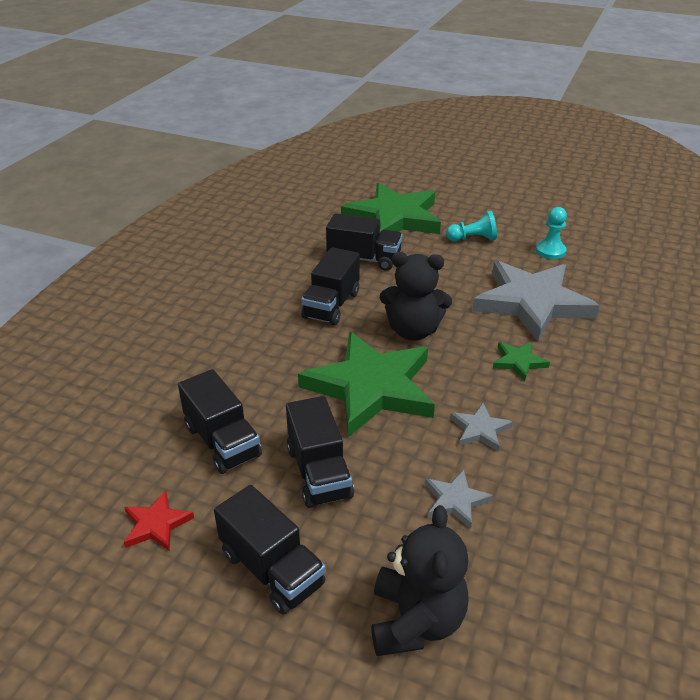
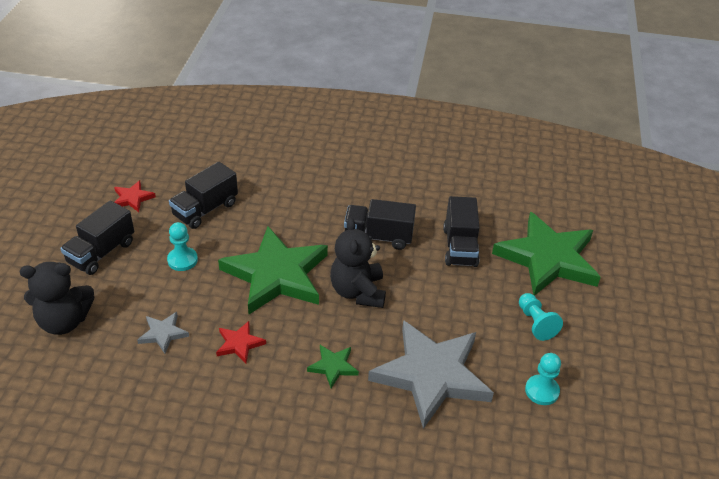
camera: 75 degrees right, 5 degrees up
(319, 472) = (182, 260): black truck -> turquoise pawn
(480, 429) = (239, 344): grey star -> red star

